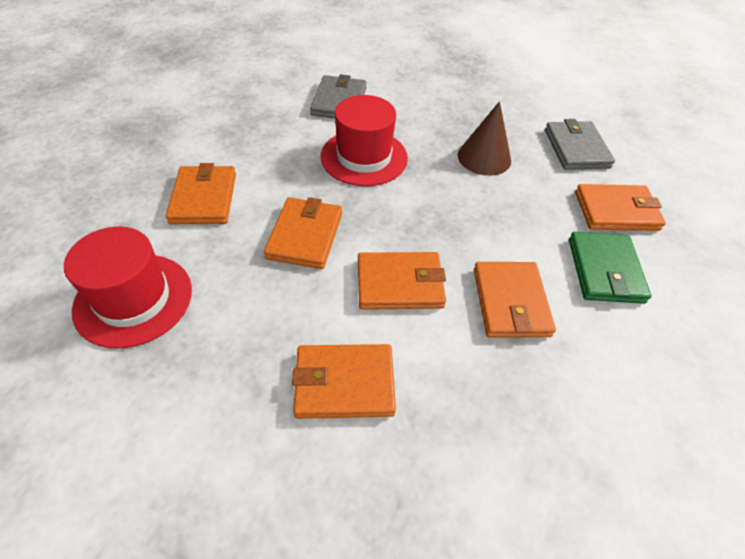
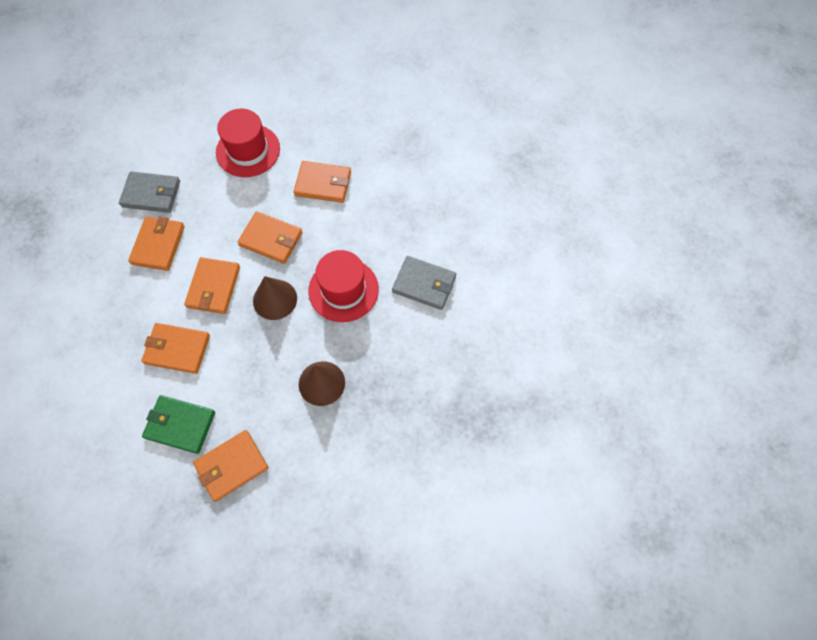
camera: 105 degrees right, 15 degrees up
(396, 214) = (275, 299): none -> brown cone
(576, 149) = (315, 471): grey wallet -> grey wallet (151, 194)
(616, 211) = (231, 466): orange wallet -> orange wallet turned 45 degrees clockwise

